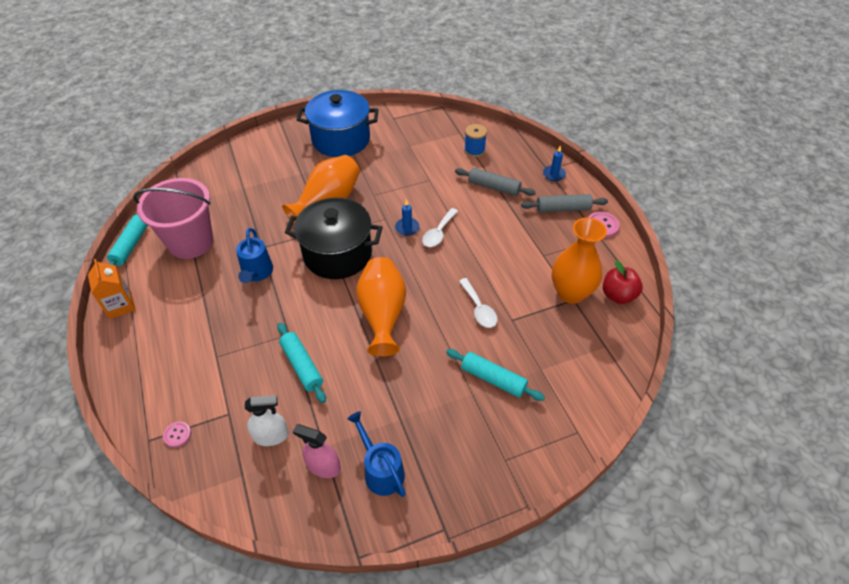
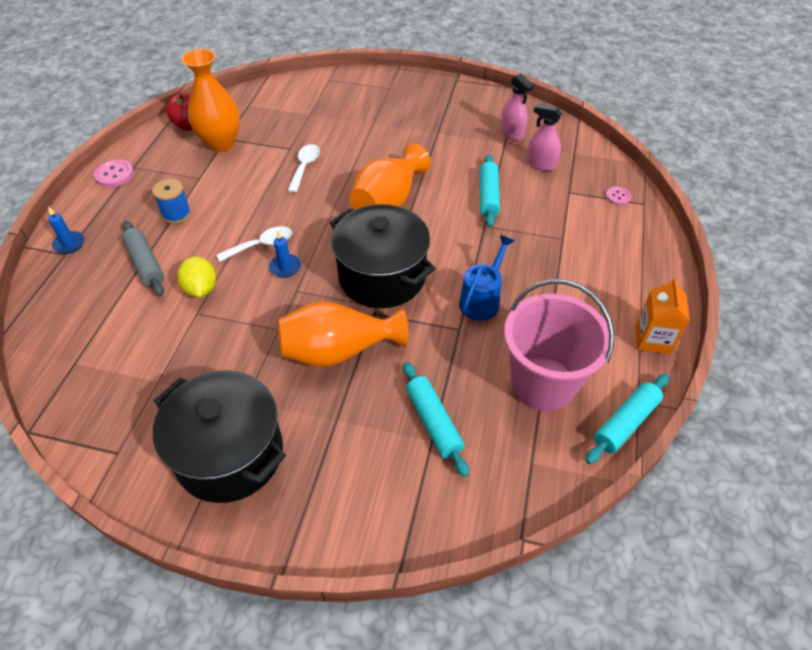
camera: 145 degrees left, 0 degrees up
(271, 436) = (541, 164): white spray bottle -> pink spray bottle
(341, 139) = (230, 454): blue pot -> black pot
(381, 470) = (474, 116): blue watering can -> none
(443, 191) = (201, 289): none -> yellow lemon
(474, 150) = (97, 324): blue spool -> blue spool (176, 214)
(493, 379) = (348, 124): turquoise rolling pin -> turquoise rolling pin (433, 422)
(563, 209) = (120, 206): grey rolling pin -> none

